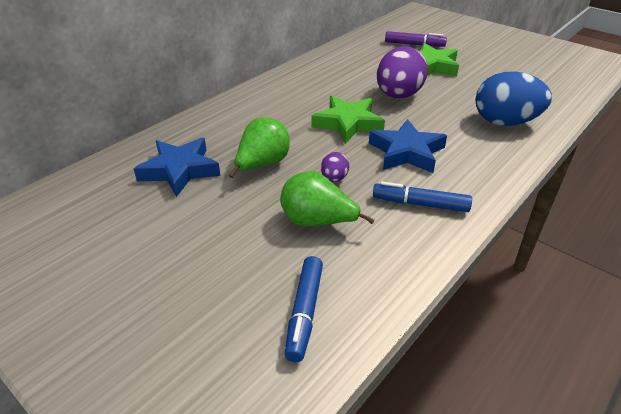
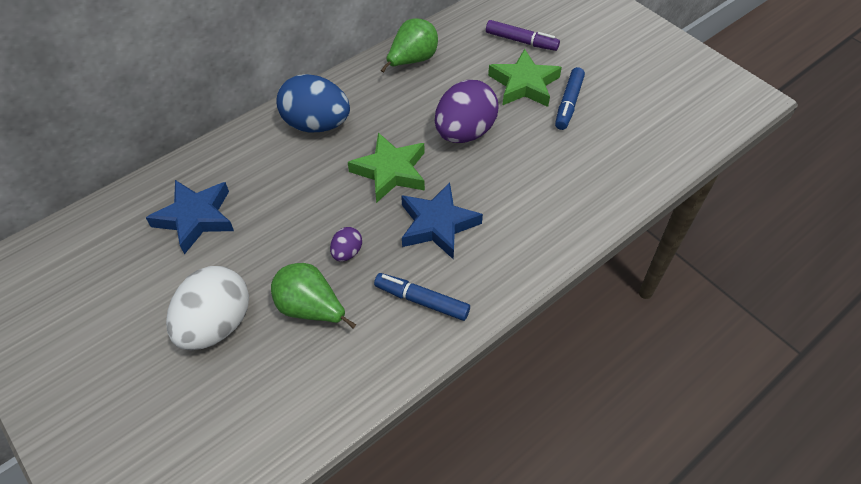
camera: 10 degrees right, 15 degrees up
(226, 245) = (216, 324): none -> white egg
(262, 165) = (280, 222): green pear -> green pear (412, 60)
(304, 312) = (265, 413): blue marker -> blue marker (568, 103)
(505, 122) = (568, 193): blue egg -> blue egg (316, 124)

